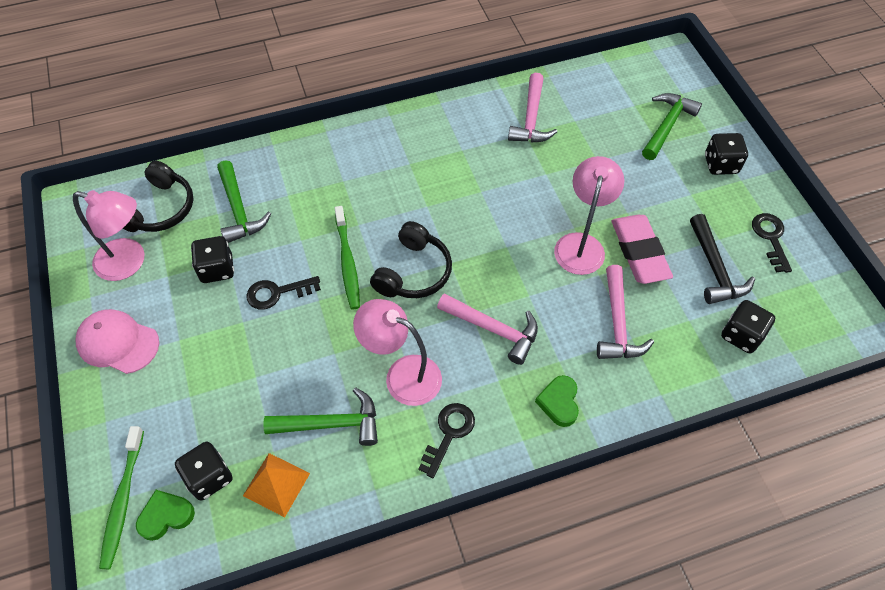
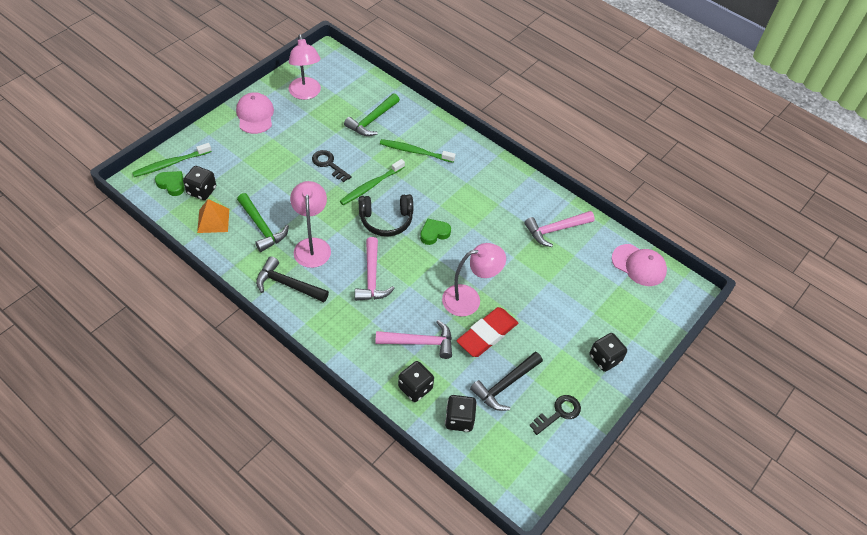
camera: 55 degrees right, 5 degrees down
(160, 209) = (348, 87): black headphones -> none
(217, 269) = (326, 131): black dice -> black dice (415, 388)
(325, 190) = (415, 151): none -> green toothbrush
(449, 434) = (287, 284): black key -> black hammer
(559, 402) = (341, 331): green heart -> green heart (434, 233)
(617, 324) = (420, 342): pink hammer -> pink hammer turned 150 degrees counterclockwise
(618, 76) = (639, 265): none -> pink cap
(639, 252) = (487, 334): pink eraser -> red eraser
(667, 125) = (615, 312): green hammer -> none

